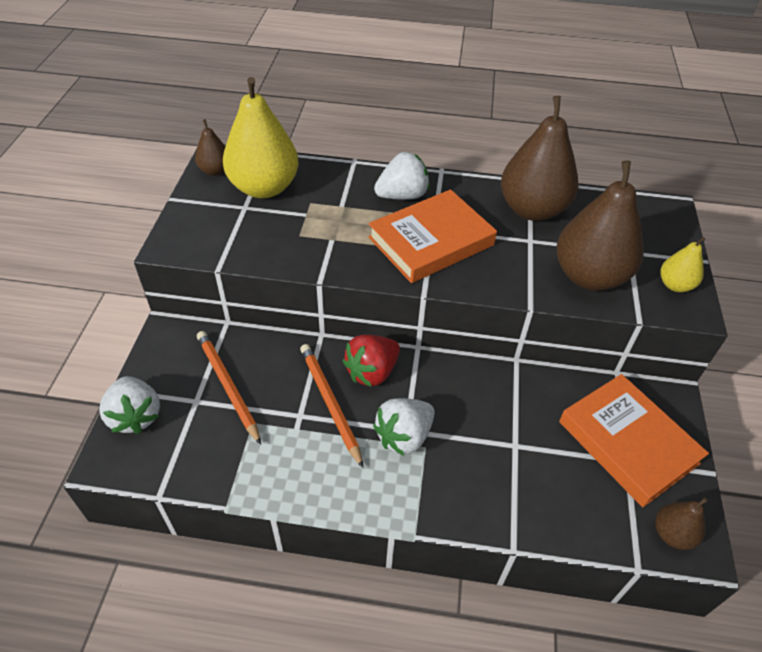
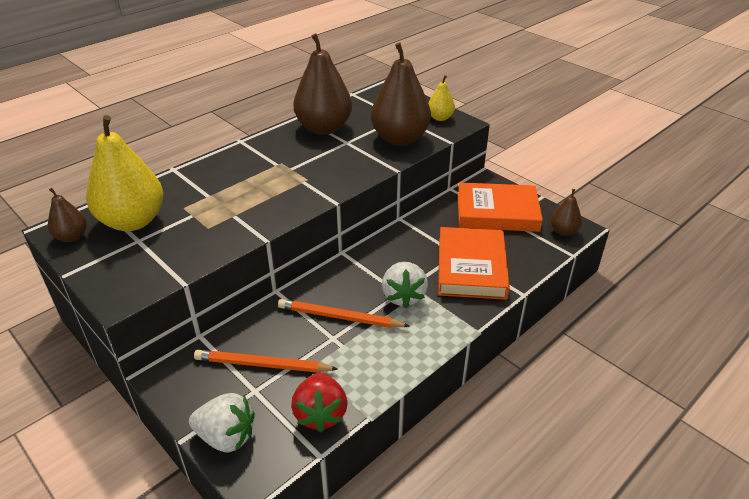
camera: 50 degrees left, 10 degrees down
(372, 372) = (337, 283): red strawberry -> red strawberry (320, 414)
(402, 195) = (238, 166): white strawberry -> none
(431, 241) = (295, 176): orange book -> orange book (471, 267)

